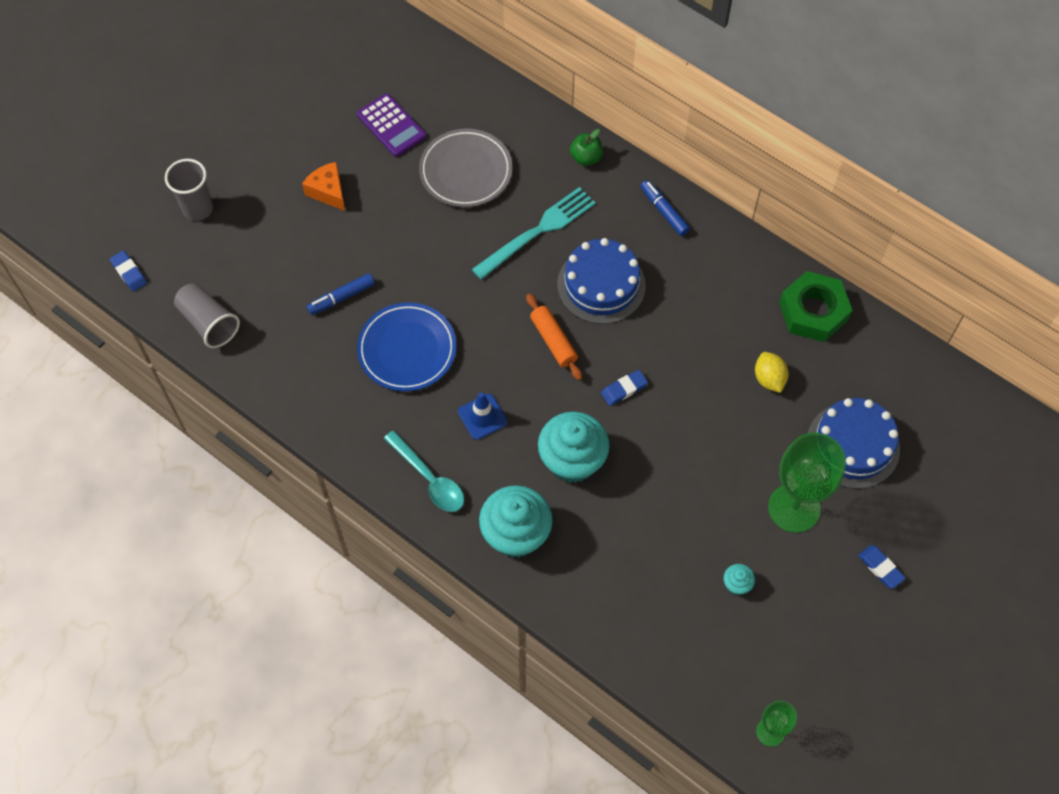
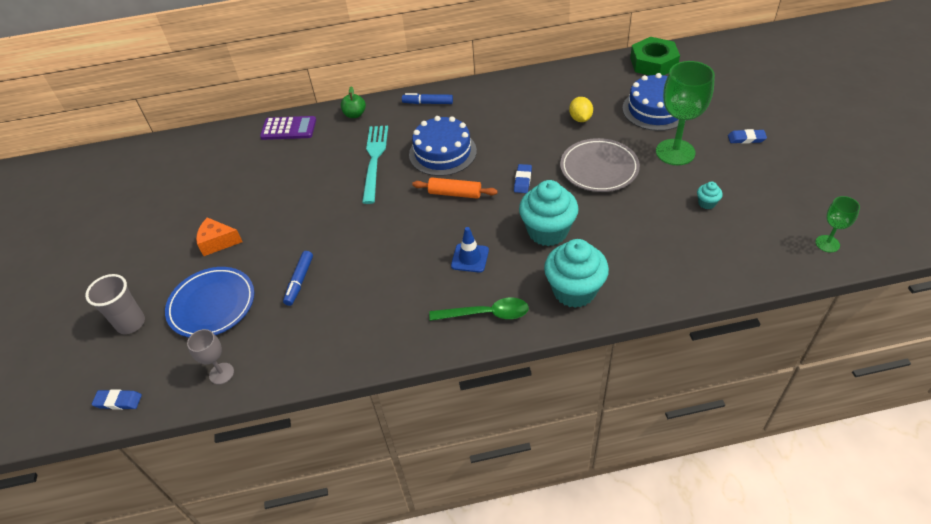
camera: 45 degrees left, 15 degrees down
(209, 322) = (221, 373): grey cup -> grey goblet
(391, 126) = (218, 185): purple calculator -> purple calculator (288, 129)
(407, 349) = (378, 269): blue plate -> blue plate (212, 305)
(429, 479) = (486, 314): turquoise spoon -> green spoon
(466, 171) = (294, 169): grey plate -> grey plate (599, 168)
(769, 379) = (580, 119): yellow lemon -> yellow lemon turned 60 degrees clockwise
(813, 311) = (556, 81): green nut -> green nut (653, 63)

